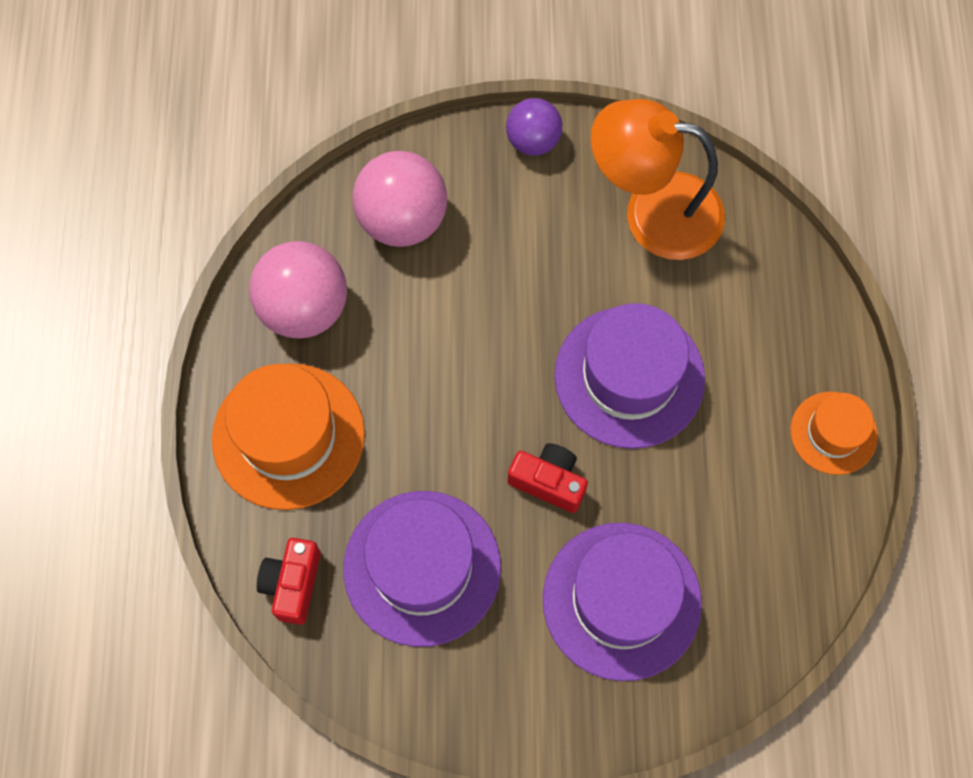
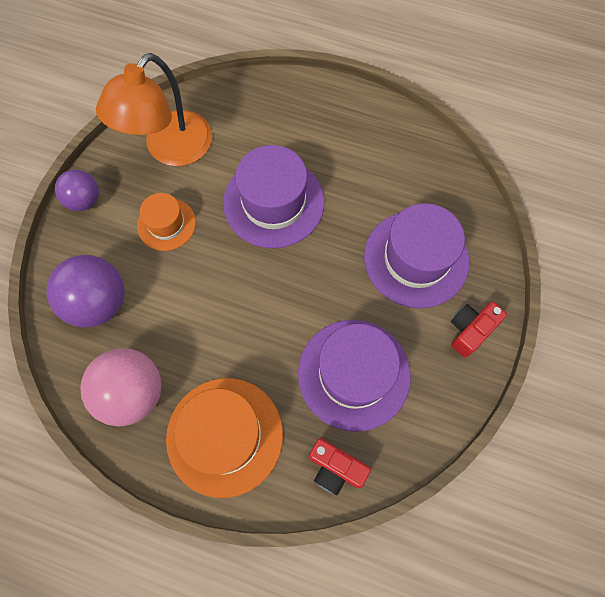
camera: 70 degrees left, 0 degrees up
(402, 220) = (99, 302): pink ball -> purple ball
(548, 481) = (324, 274): red camera -> red camera (470, 330)
(833, 433) = (353, 108): orange hat -> orange hat (166, 224)

